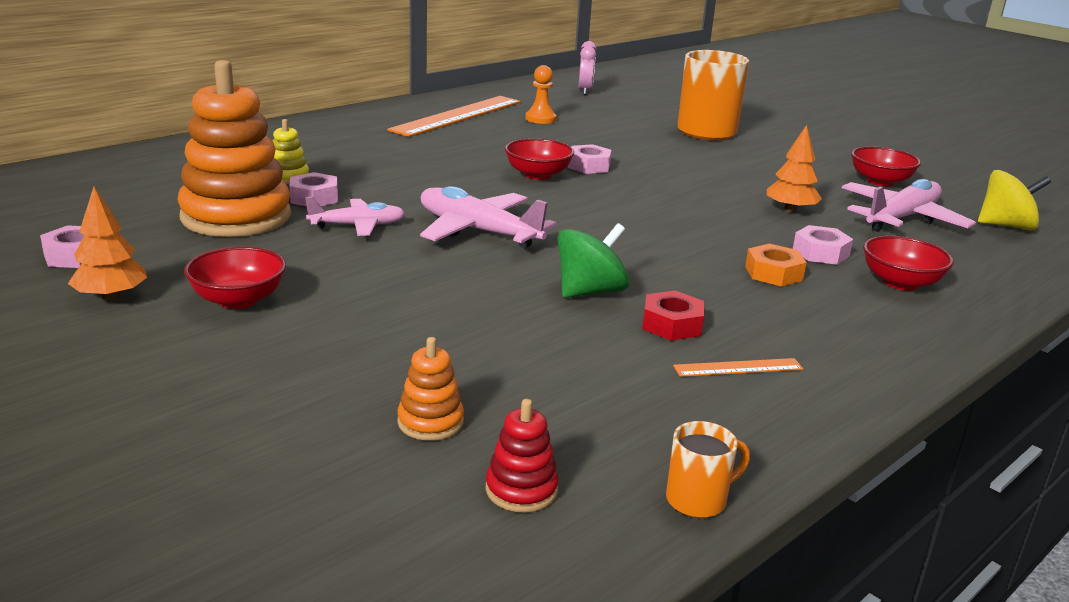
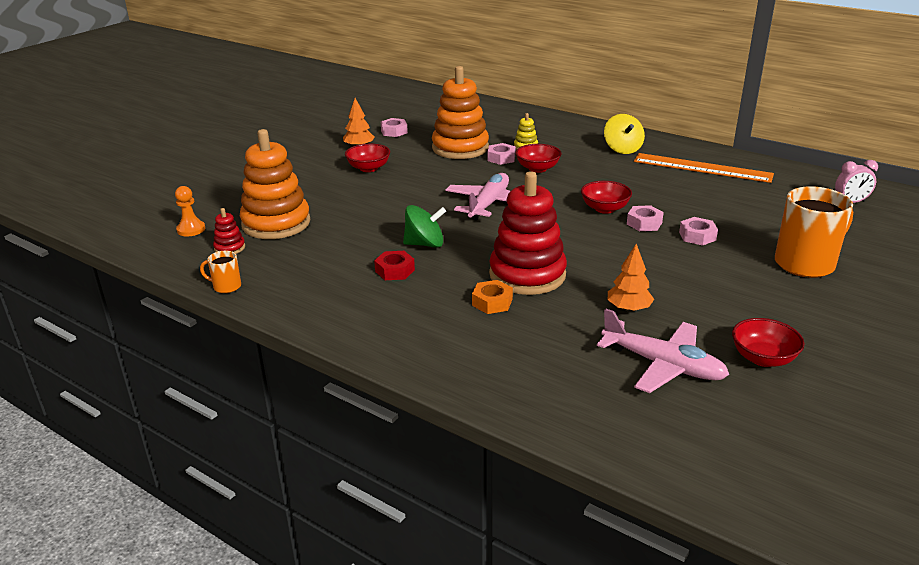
camera: 80 degrees right, 5 degrees up
(358, 226) = (471, 175): pink plane -> none
(430, 422) = (276, 223): orange stacking toy -> orange stacking toy, size x2.35
(540, 119) = (737, 195): orange pawn -> orange pawn (191, 229)
(590, 291) = (425, 244): green spinning top -> green spinning top turned 45 degrees counterclockwise
(698, 500) = (226, 286): orange mug -> orange mug turned 135 degrees clockwise
(704, 243) = (527, 275): none -> red stacking toy
(738, 367) = (351, 293): orange ruler -> none
(820, 253) = (545, 322): pink nut -> pink nut (697, 236)
(900, 283) = (510, 356): red bowl -> red bowl (537, 168)
(1006, 226) = (702, 430): yellow spinning top -> yellow spinning top (622, 149)

